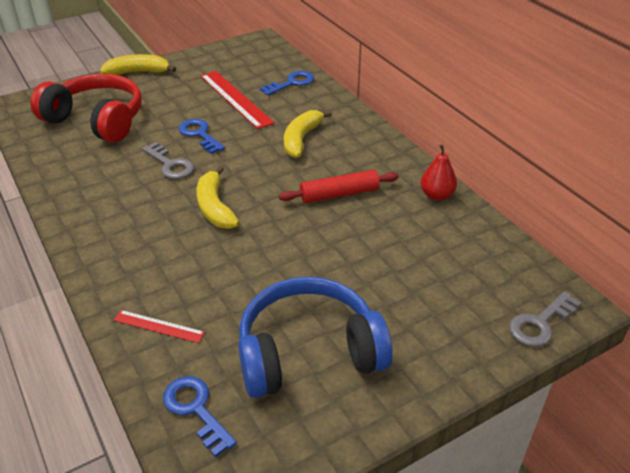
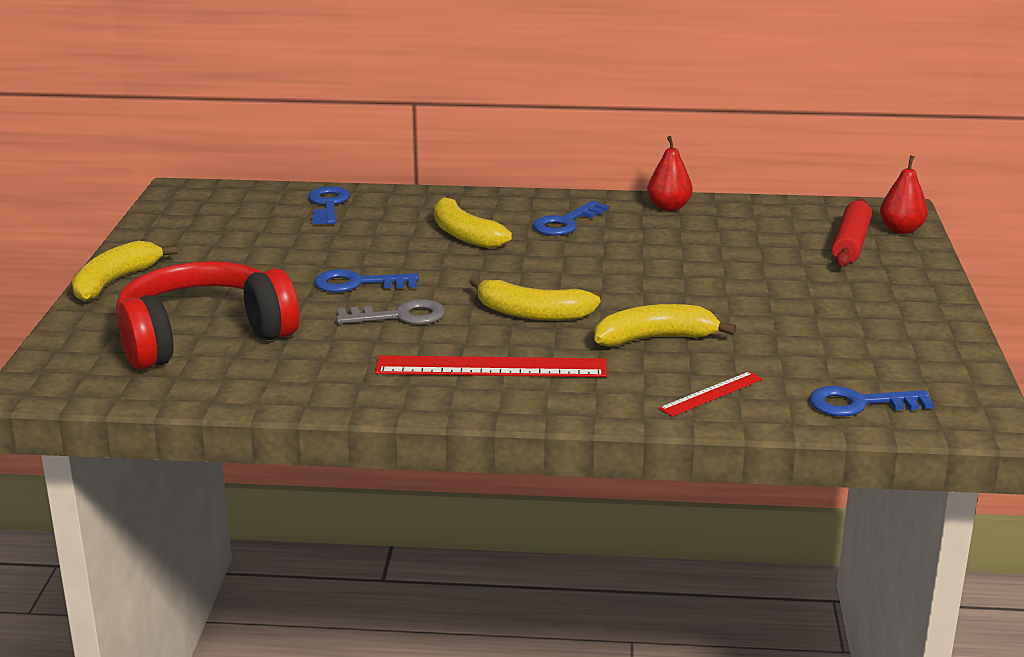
camera: 55 degrees left, 15 degrees down
(222, 270) = (655, 338): none -> yellow banana
(235, 99) = (307, 243): red ruler -> red ruler (491, 367)
(308, 352) = (834, 331): blue headphones -> none
(339, 194) = (601, 247): red rolling pin -> red rolling pin (850, 243)
(361, 166) = (566, 223): none -> blue key
(540, 323) = (901, 230): grey key -> red pear

